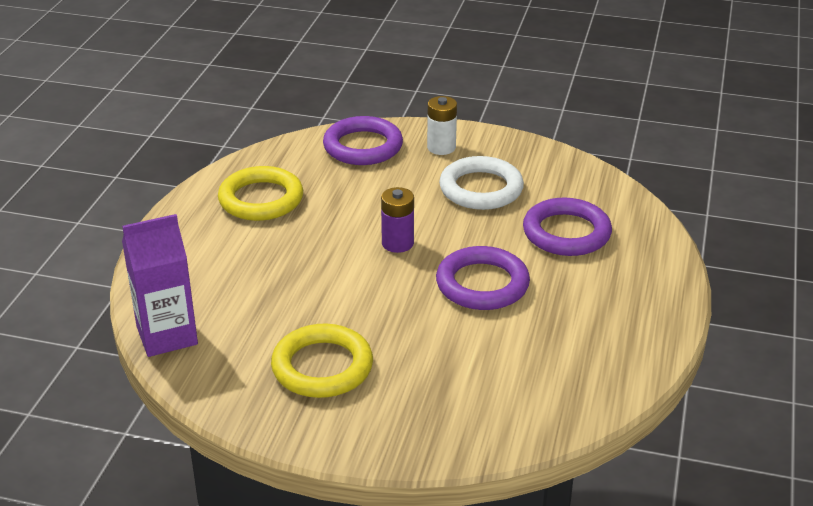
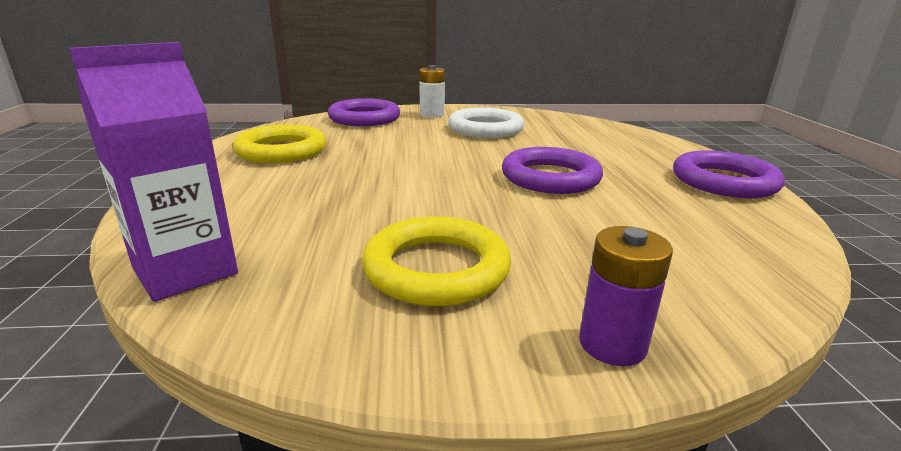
camera: 20 degrees left, 10 degrees down
(397, 243) = (441, 162): purple battery -> purple battery (612, 344)
(566, 233) = (583, 143): purple ring -> purple ring (724, 181)

